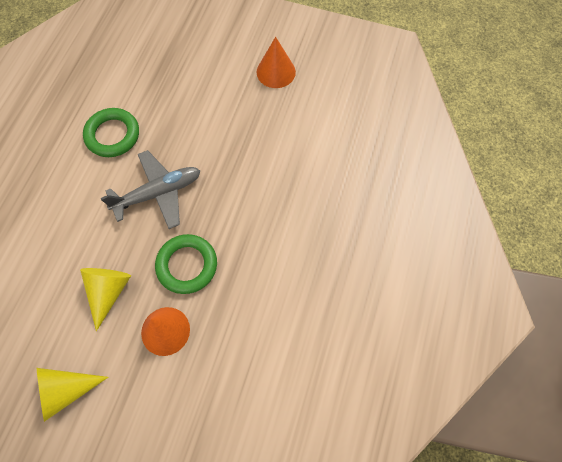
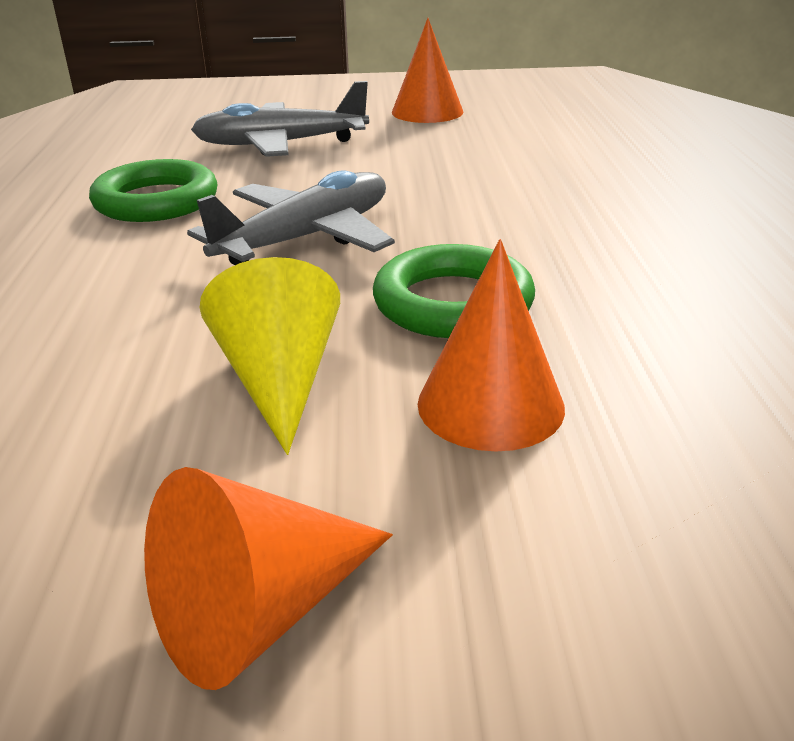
camera: 20 degrees left, 35 degrees down
(66, 390) = (260, 612): yellow cone -> orange cone
(186, 90) = (280, 145): none -> grey plane

